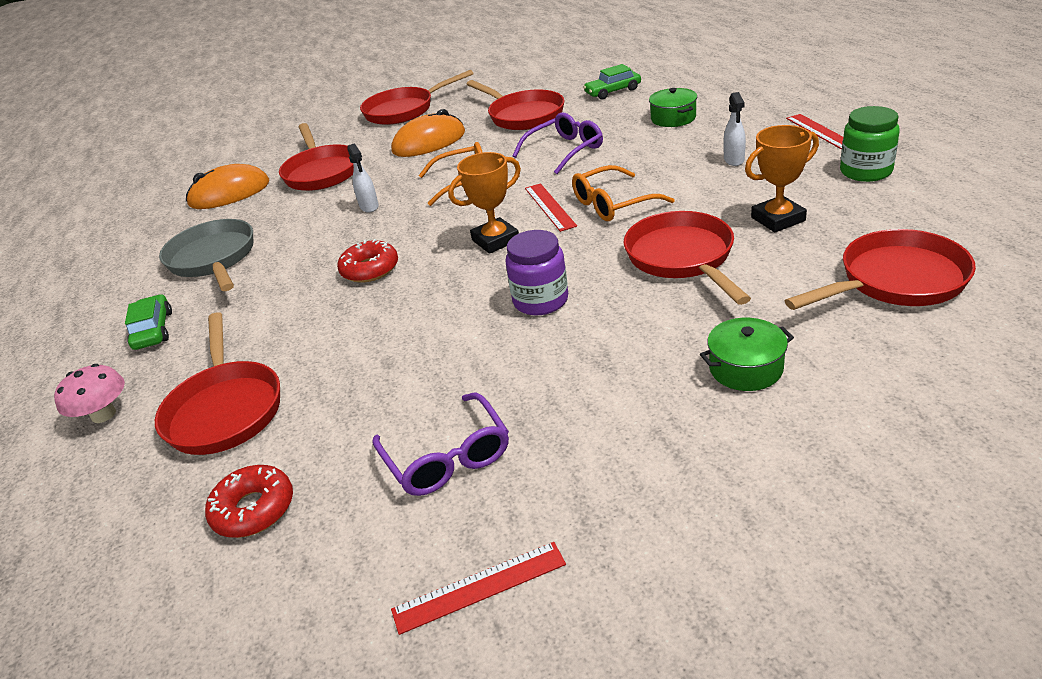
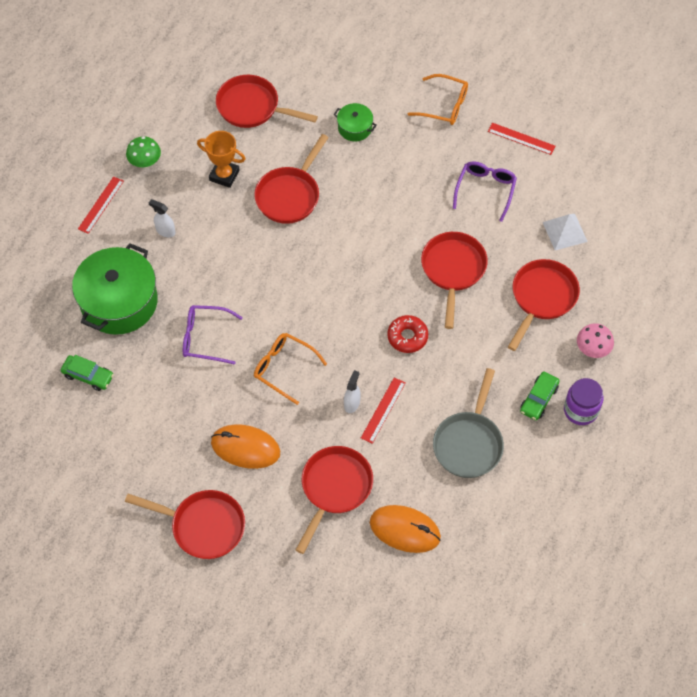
camera: 140 degrees left, 25 degrees up
(254, 509) = (564, 232): red donut -> white pyramid
(495, 240) = (335, 294): orange trophy -> none
(523, 115) = (164, 412): red pan -> red pan (453, 270)
(540, 301) = (369, 231): purple jar -> purple jar (580, 410)
(549, 207) = (281, 293): red ruler -> red ruler (383, 410)
(613, 204) = (257, 261): orange glasses -> orange glasses (444, 105)
(673, 118) = (119, 301): green pot -> green pot, size x2.11
(734, 160) = (165, 231): white spray bottle -> white spray bottle turned 105 degrees counterclockwise
(865, 171) = (145, 161): green jar -> green mushroom

